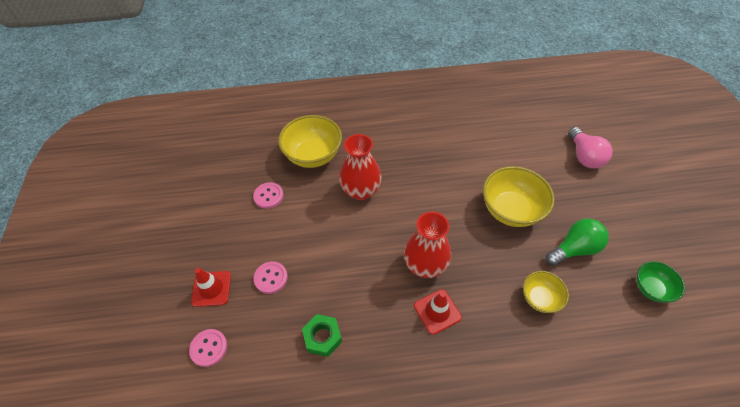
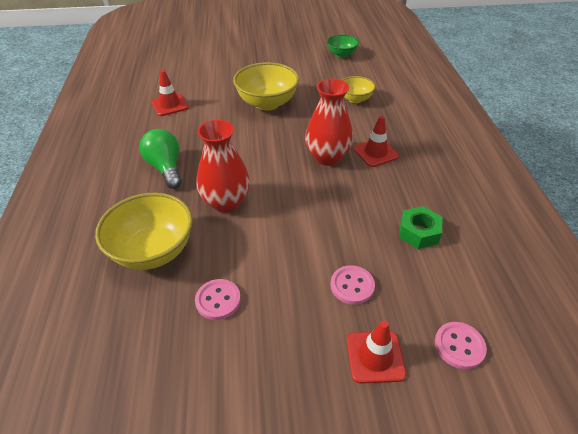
camera: 90 degrees left, 10 degrees down
(490, 134) = (170, 105): none -> red traffic cone
(574, 249) = (308, 78): green light bulb -> green light bulb (165, 168)
(584, 156) = (214, 61): pink light bulb -> none

